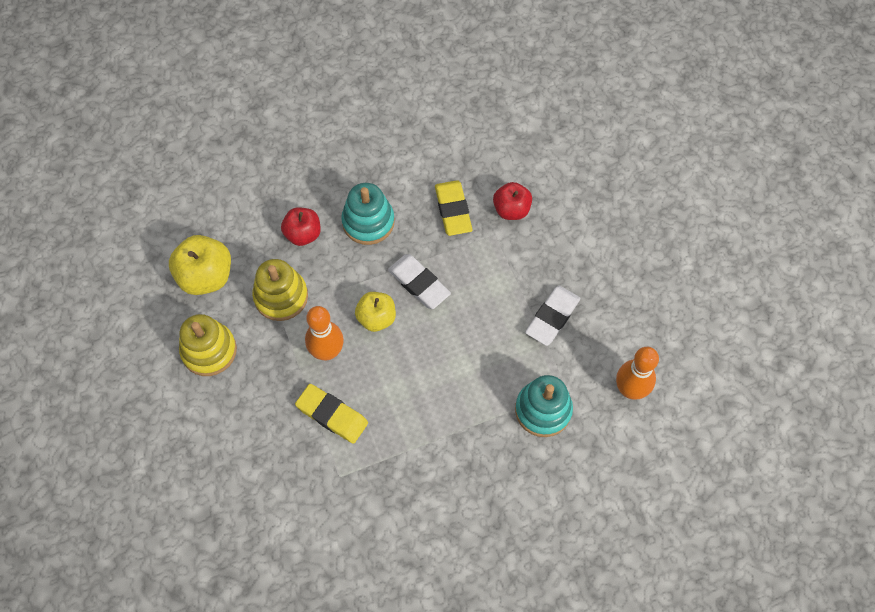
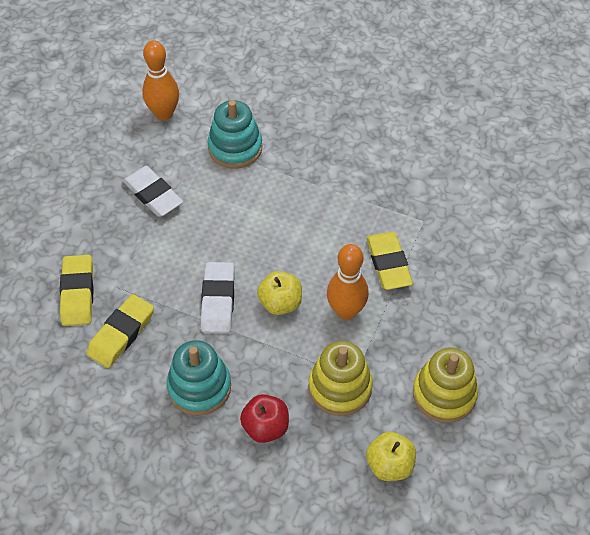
camera: 135 degrees left, 10 degrees down
(206, 276) = (389, 465): yellow apple -> yellow apple, size x0.66
(511, 209) = (77, 293): red apple -> yellow eraser
(552, 317) = (153, 194): white eraser -> white eraser turned 60 degrees clockwise

